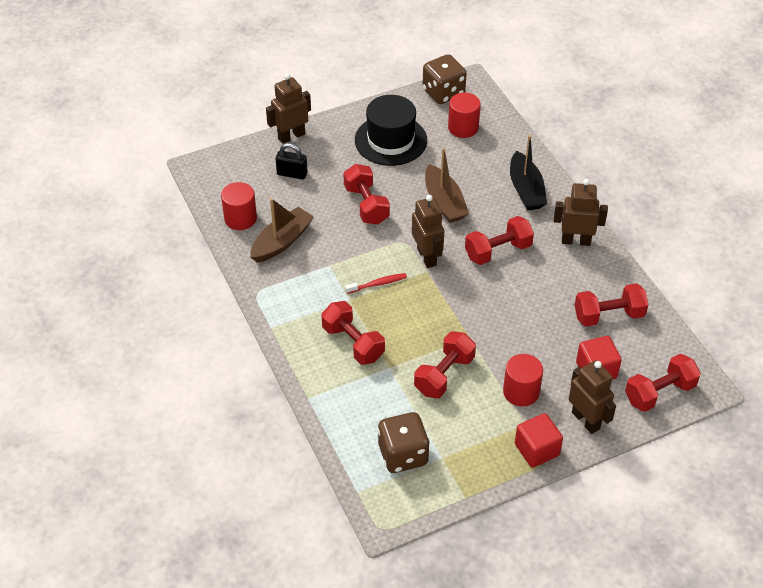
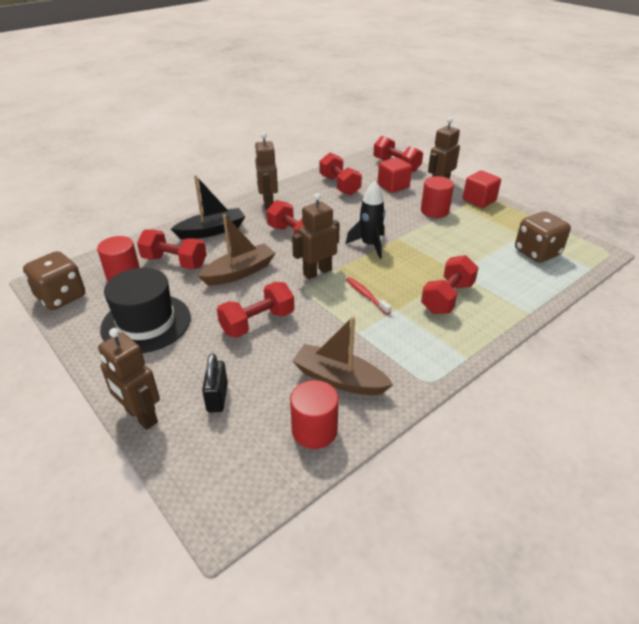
camera: 105 degrees left, 10 degrees down
(444, 375) = (445, 245): red dumbbell -> red dumbbell (174, 262)
(462, 309) = (369, 245): none -> black rocket

